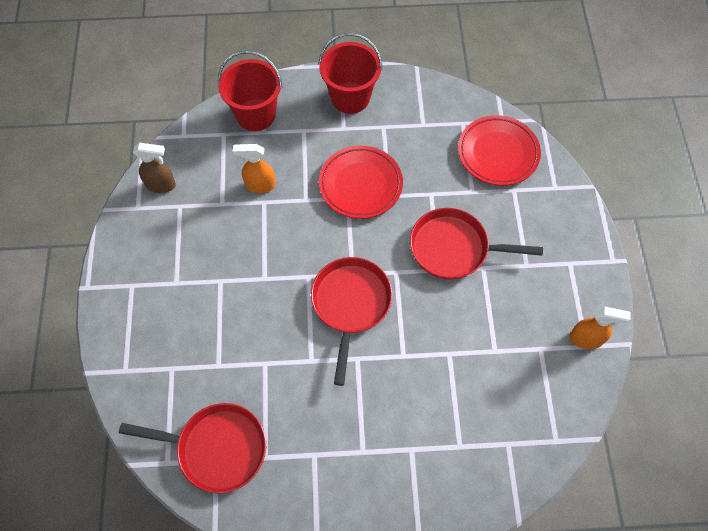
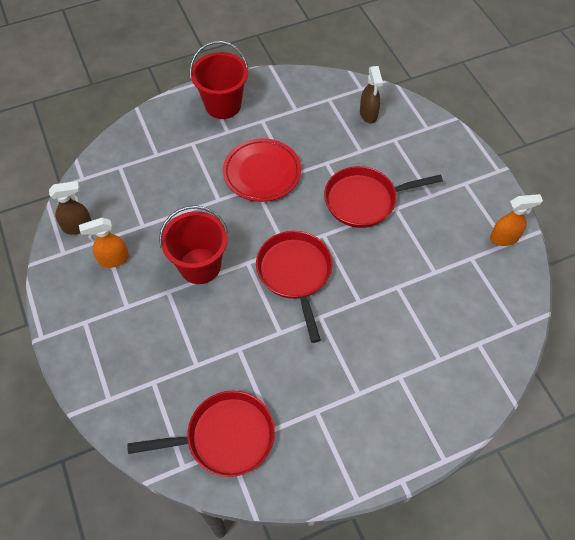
camera: 20 degrees left, 5 degrees down
(255, 114) = (143, 142): red bucket -> red bucket (200, 266)
(260, 185) = (171, 200): orange spray bottle -> orange spray bottle (113, 259)
(498, 153) = (368, 114): red plate -> brown spray bottle

